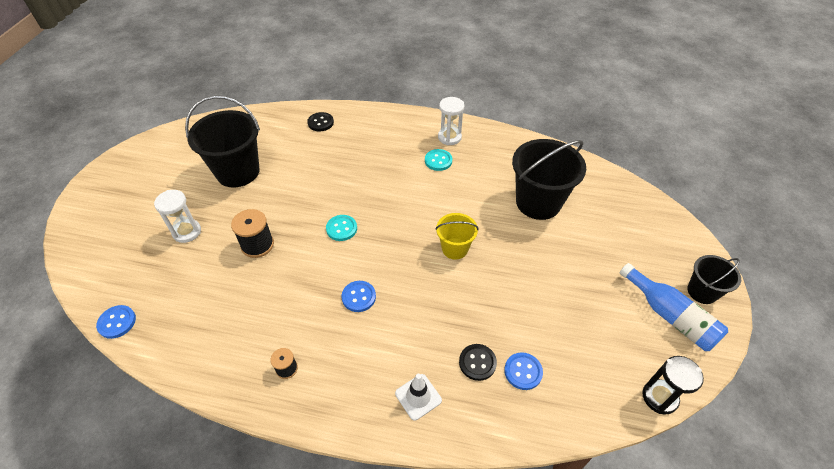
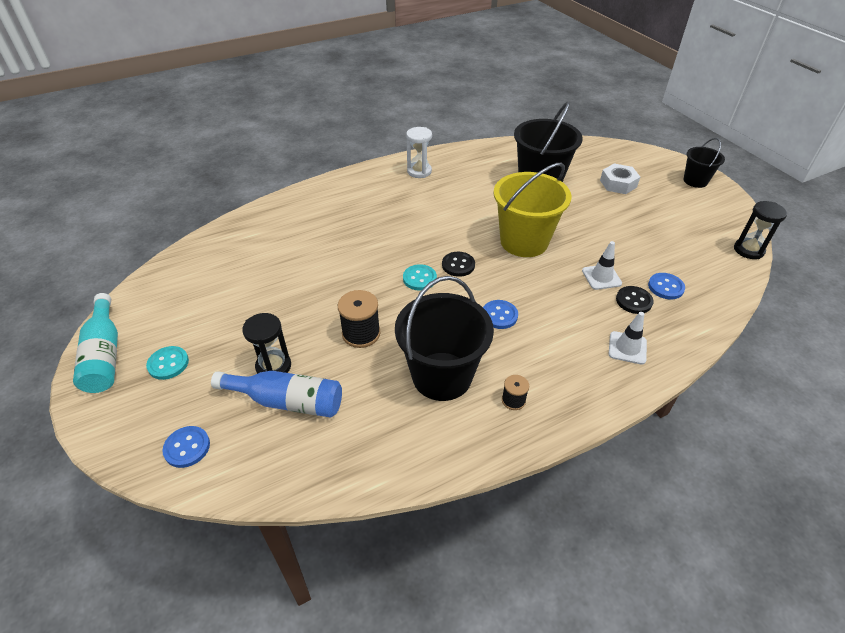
camera: 40 degrees left, 5 degrees down
(117, 322) = (306, 483): blue button -> blue button (187, 447)
(123, 163) = (104, 355): none -> turquoise bottle
(187, 232) = (273, 366): white hourglass -> black hourglass
(238, 172) = (258, 291): black bucket -> black bucket (442, 376)
(320, 123) = (289, 213): black button -> black button (458, 265)
(438, 161) = (432, 191): turquoise button -> turquoise button (168, 364)
(455, 248) = (524, 241): yellow bucket -> yellow bucket, size x1.82
(478, 322) = (601, 277): none -> white traffic cone
(612, 246) = (618, 184): none -> white nut
(670, 316) = (697, 203): blue bottle -> blue bottle (287, 401)

